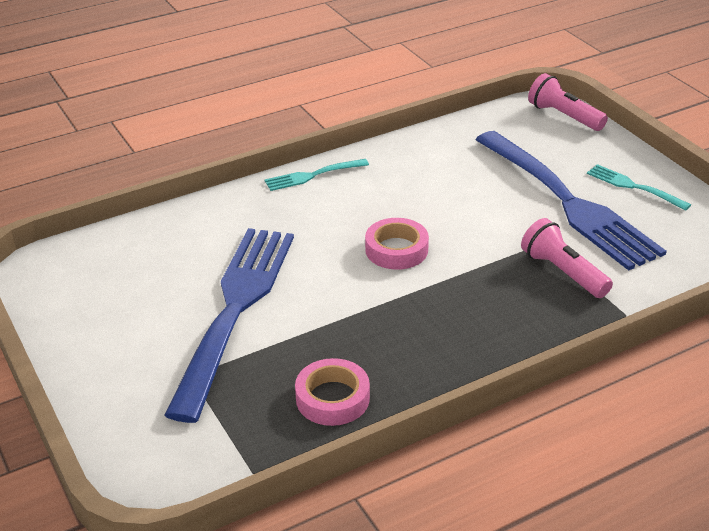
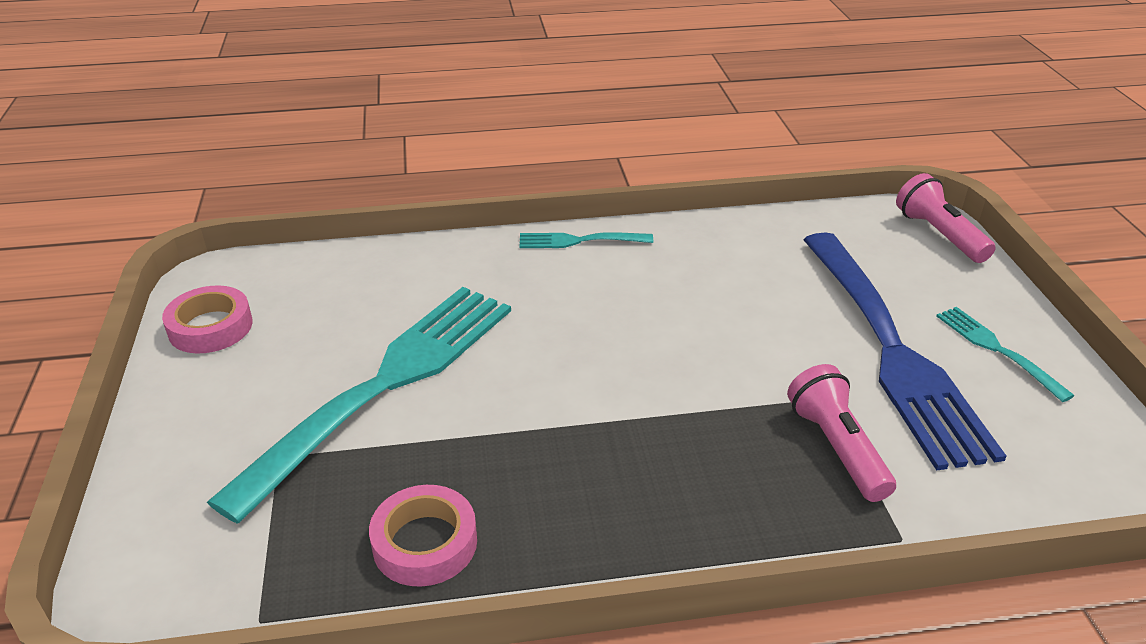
camera: 20 degrees right, 0 degrees up
(235, 311) = (383, 387): blue fork -> turquoise fork
(396, 250) = (627, 358): pink tape -> pink tape (210, 327)

